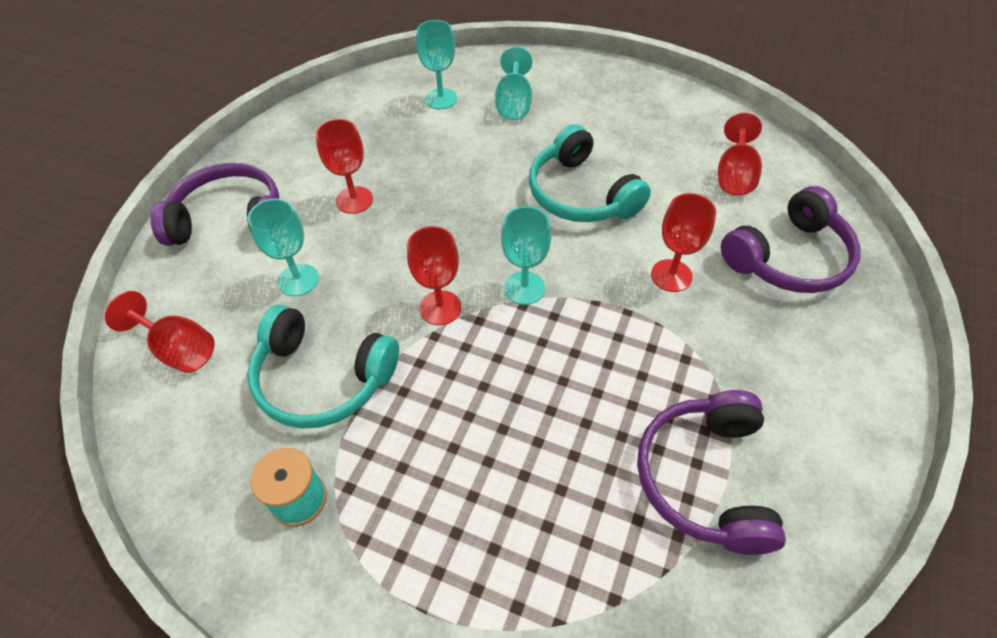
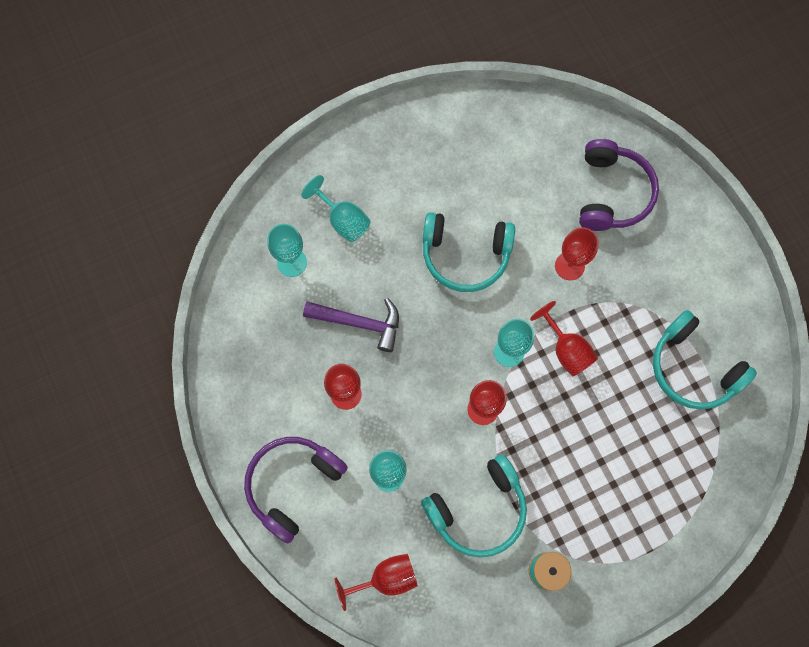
camera: 50 degrees left, 20 degrees up
(433, 168) = (360, 323): none -> purple hammer
(704, 478) = (692, 368): purple headphones -> turquoise headphones
(734, 175) = (530, 155): red goblet -> red goblet (566, 350)

